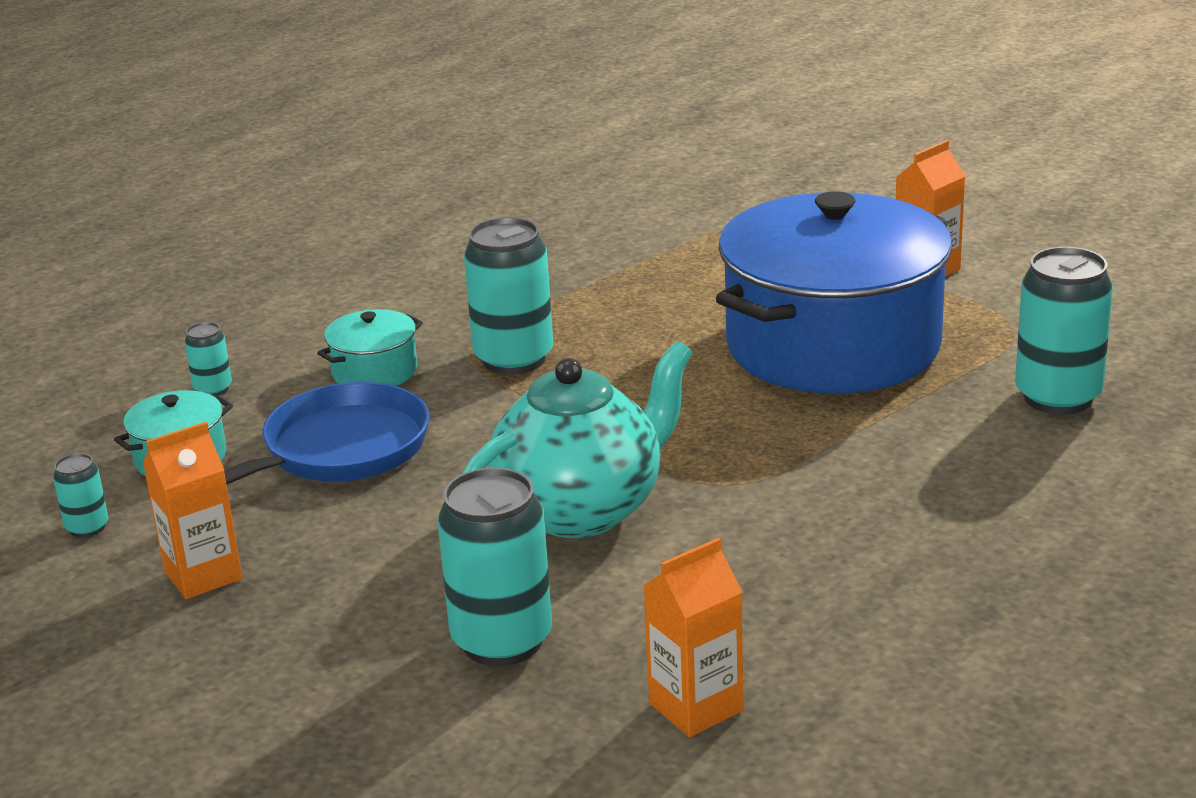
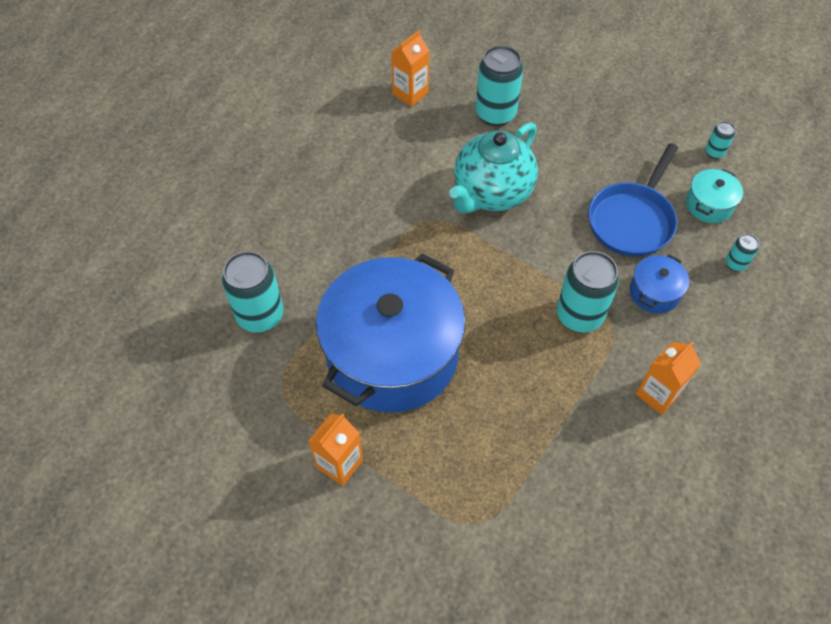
camera: 165 degrees right, 30 degrees up
(203, 575) = (640, 132): orange carton -> orange carton (658, 394)
(374, 371) = (654, 292): turquoise pot -> blue pot

